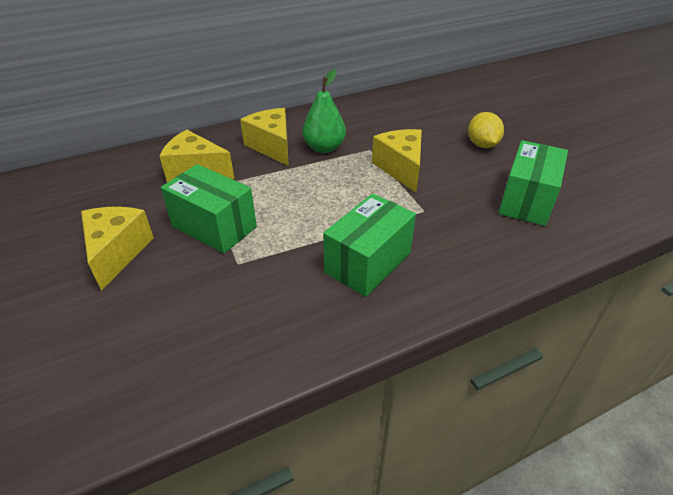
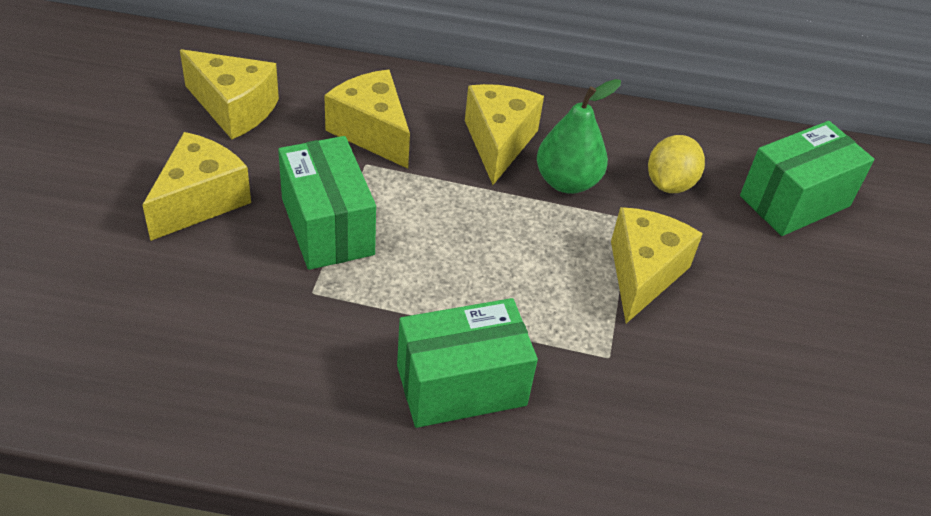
camera: 30 degrees right, 5 degrees up
(96, 196) = (234, 109): none -> yellow cheese
(482, 145) = (812, 302): yellow lemon -> yellow lemon (669, 184)
(526, 200) = (778, 431): green box -> green box (794, 201)

